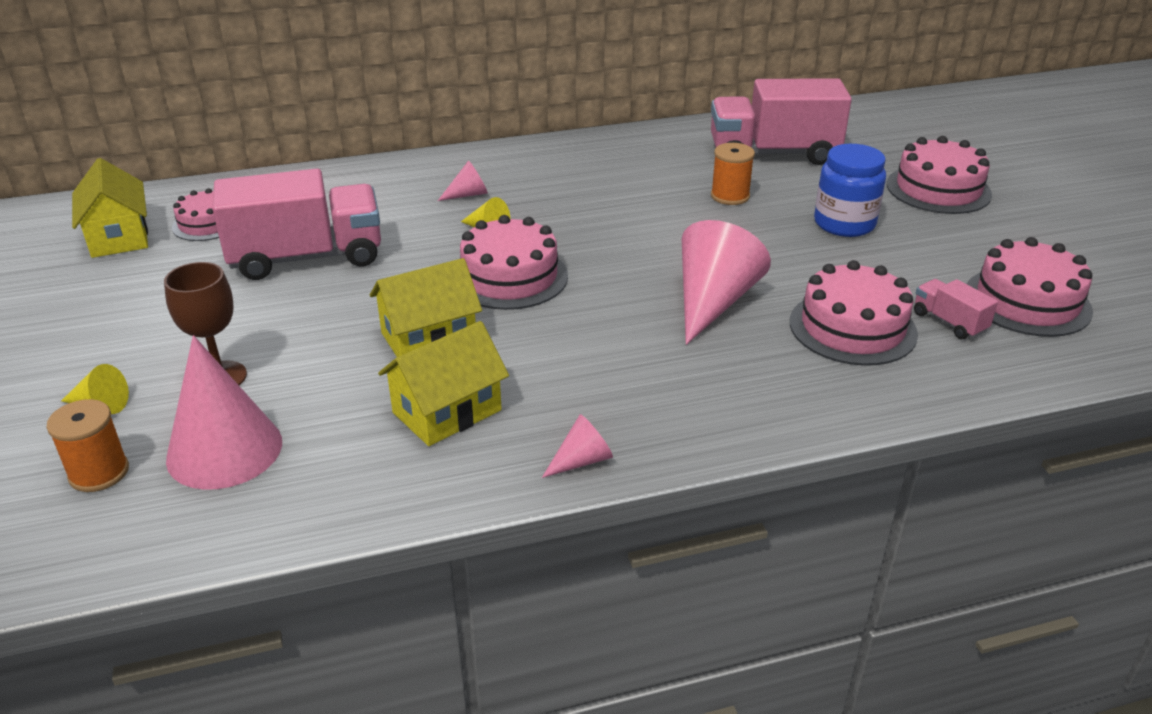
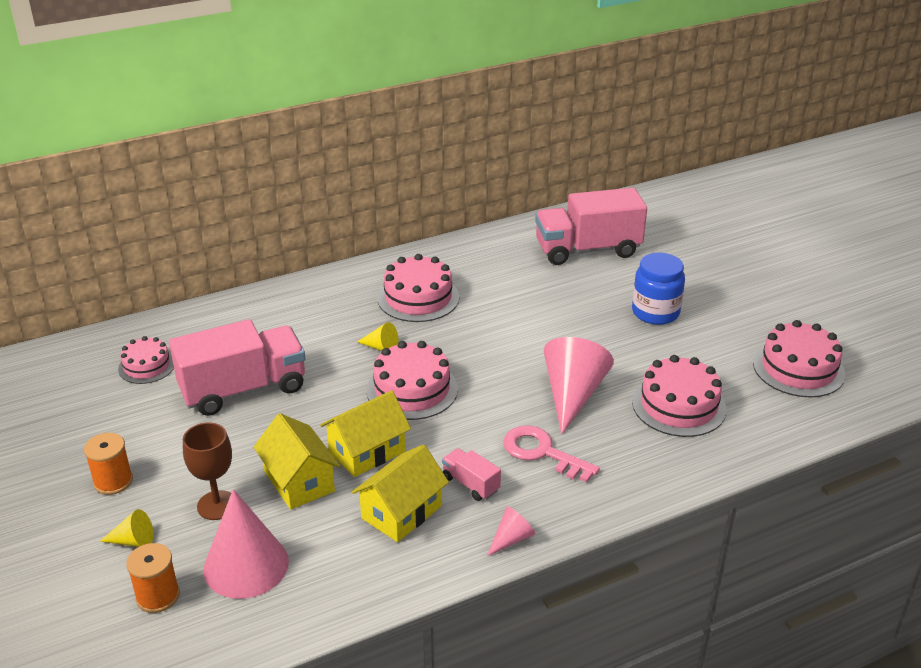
camera: 10 degrees left, 0 degrees up
(119, 237) = (77, 386): yellow house -> yellow house (299, 481)
(468, 194) = (354, 314): pink cone -> none
(654, 362) = (542, 452): none -> pink key
(730, 196) = (563, 295): orange spool -> orange spool (113, 481)
(938, 189) = (720, 272): pink cake -> pink cake (418, 298)
(949, 322) = (746, 393): pink truck -> pink truck (470, 484)

